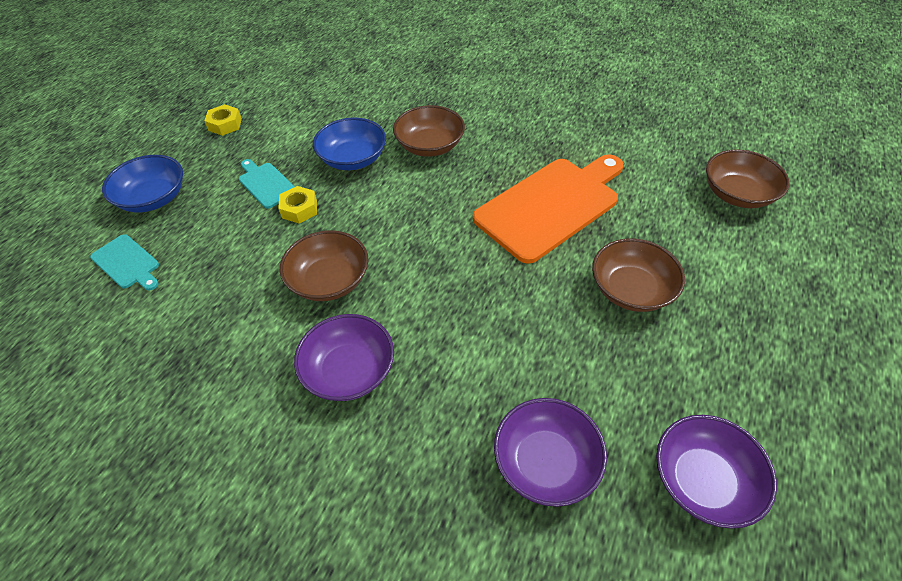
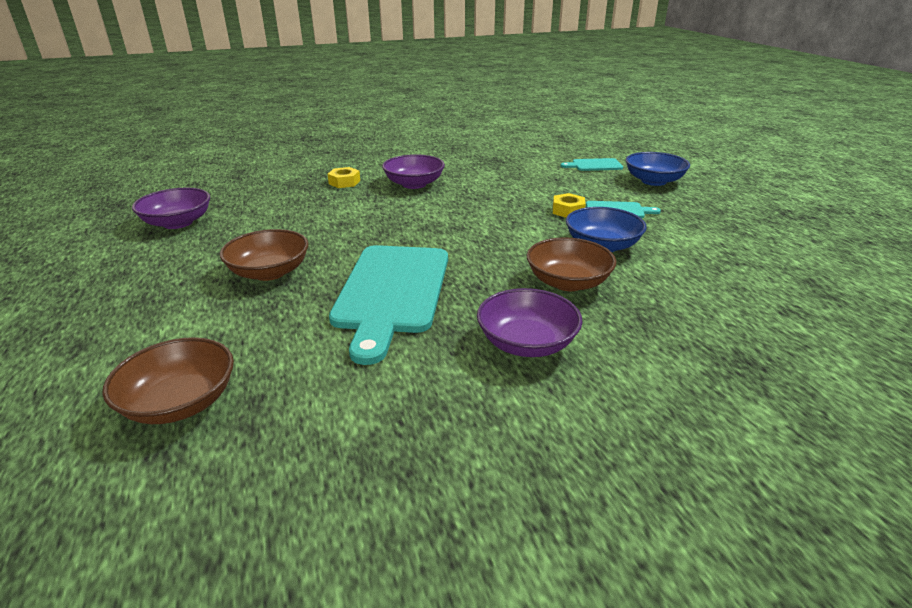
camera: 135 degrees right, 20 degrees down
(225, 124) = (733, 220): yellow nut -> yellow nut (344, 182)
(329, 280) = (483, 198): brown bowl -> none
(545, 462) = (275, 199): purple bowl -> purple bowl (527, 343)
(551, 205) = (392, 292): orange cutting board -> turquoise cutting board

